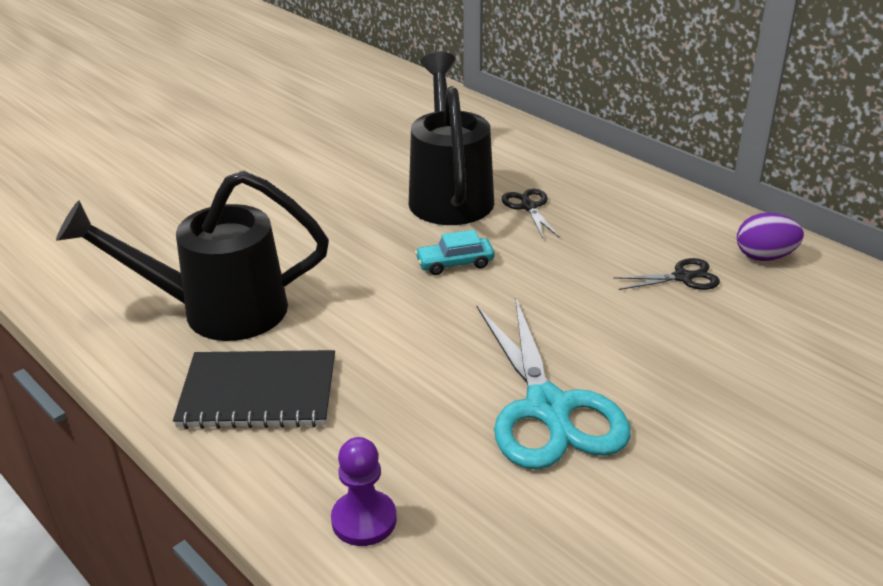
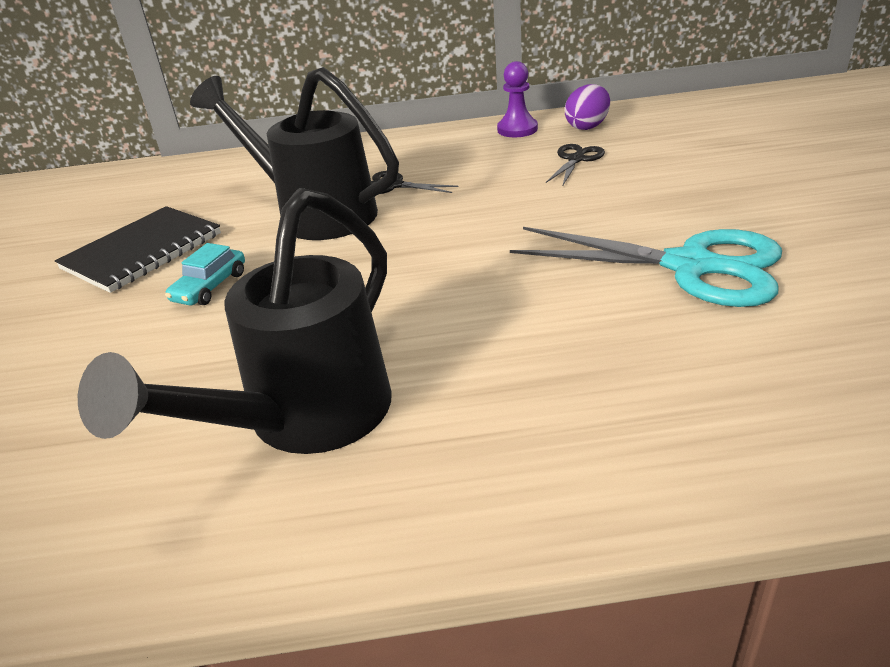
camera: 50 degrees left, 0 degrees up
(258, 393) = (499, 435): black notebook -> black notebook (142, 251)
(364, 520) = (784, 424): purple pawn -> purple pawn (517, 129)
(455, 263) = (426, 244): turquoise car -> turquoise car (210, 287)

